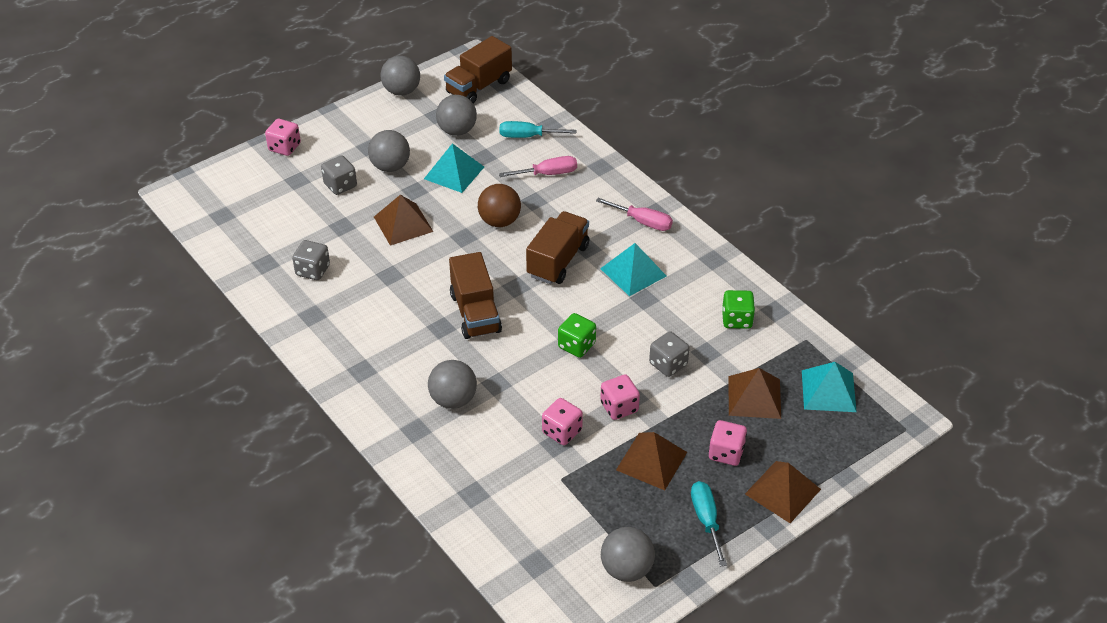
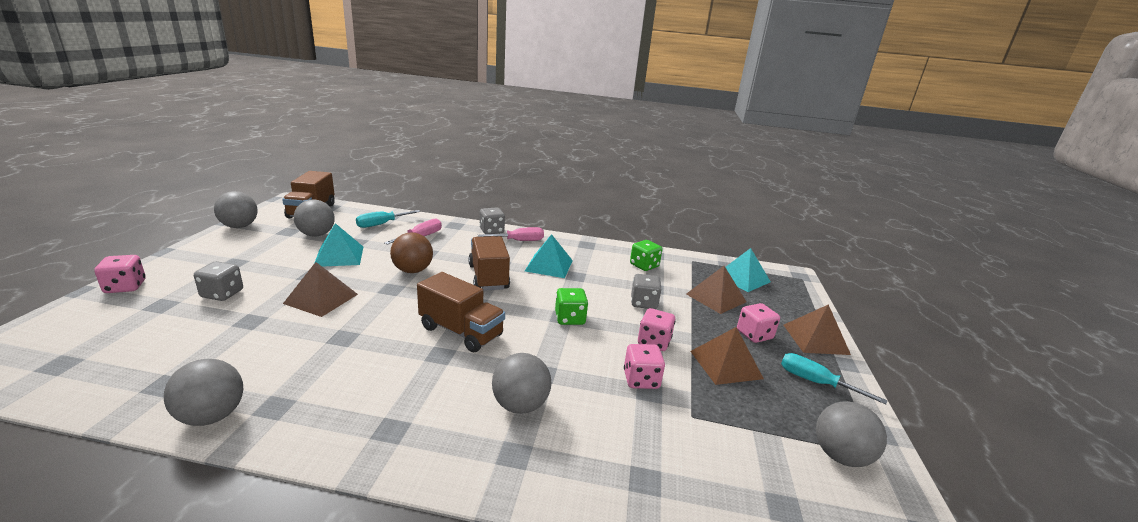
camera: 45 degrees left, 20 degrees down
(313, 270) = (241, 367): grey dice -> grey dice (491, 231)
(390, 166) = (270, 268): grey ball -> grey ball (212, 416)

